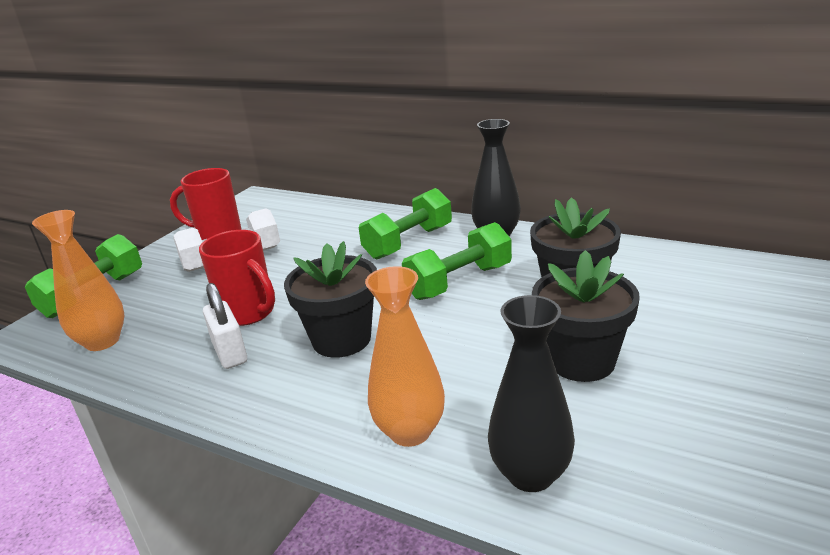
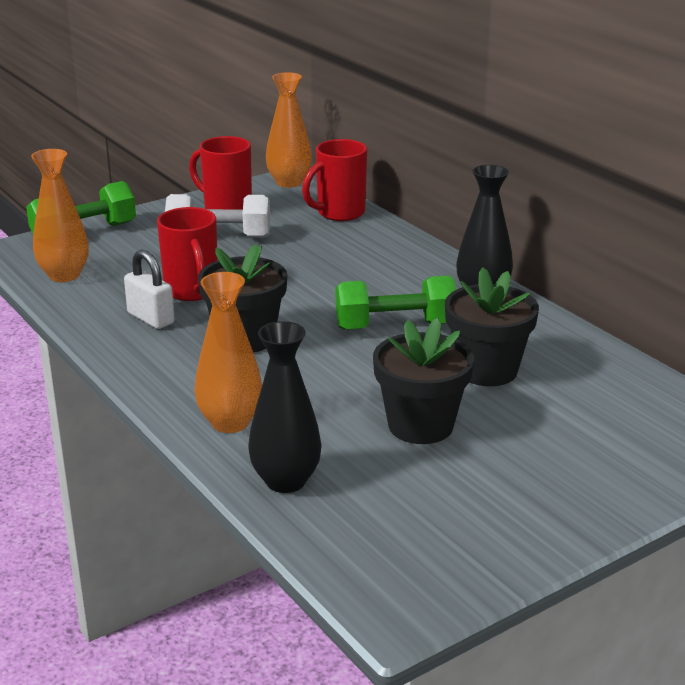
camera: 25 degrees right, 0 degrees up
(230, 353) = (151, 318): white padlock -> white padlock turned 45 degrees counterclockwise
(254, 201) = (289, 182): none -> orange vase
(318, 211) = (339, 213): none -> red mug
(408, 242) = (390, 273): green dumbbell -> none

